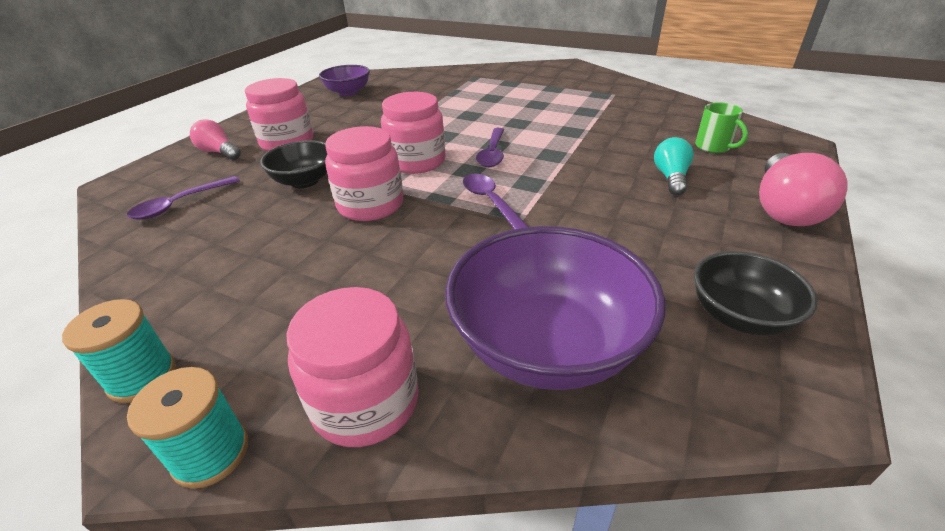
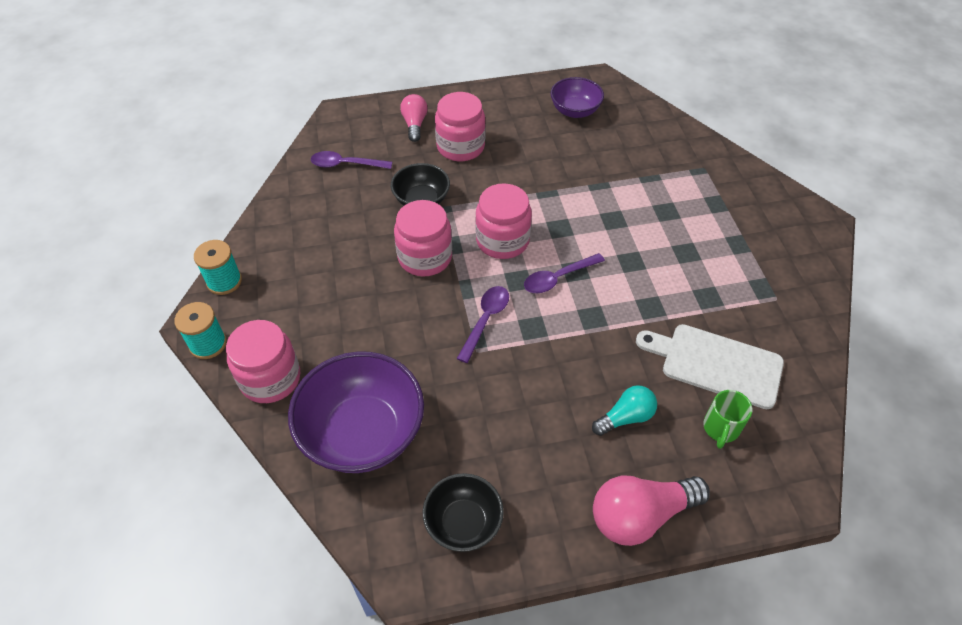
camera: 50 degrees right, 15 degrees up
(650, 129) = (716, 364): none -> white cutting board

